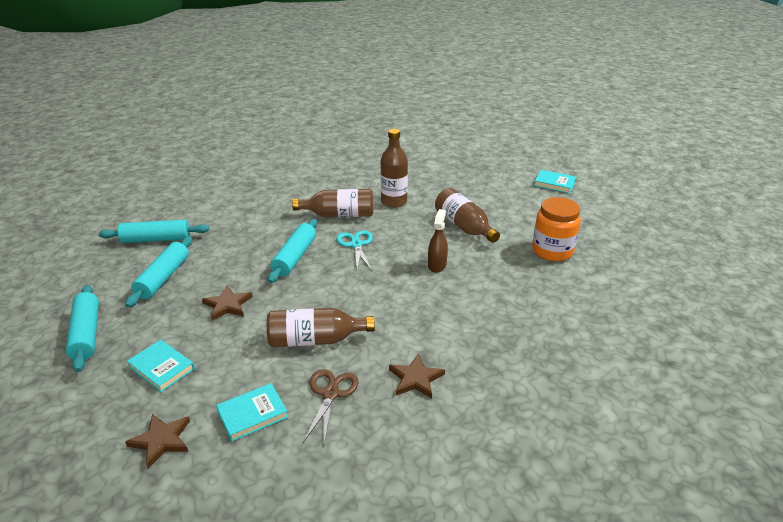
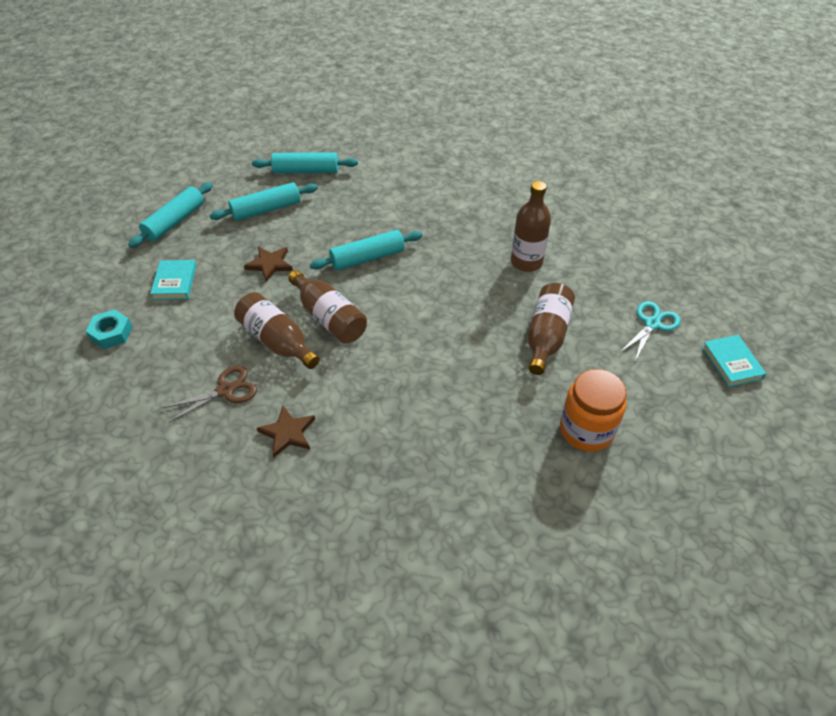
camera: 50 degrees right, 15 degrees up
(156, 239) = (306, 171): turquoise rolling pin -> turquoise rolling pin turned 45 degrees counterclockwise
(161, 440) = (111, 333): brown star -> turquoise nut
(252, 414) = (170, 361): turquoise book -> none
(339, 215) = (459, 242): brown bottle -> brown bottle (329, 318)
(356, 245) = (427, 282): turquoise scissors -> turquoise scissors (652, 324)
(437, 265) = (458, 354): brown spray bottle -> none

